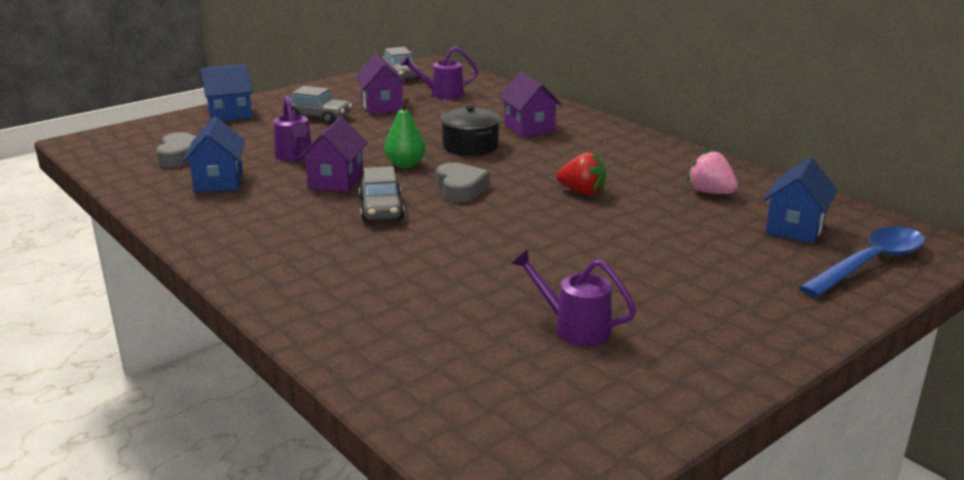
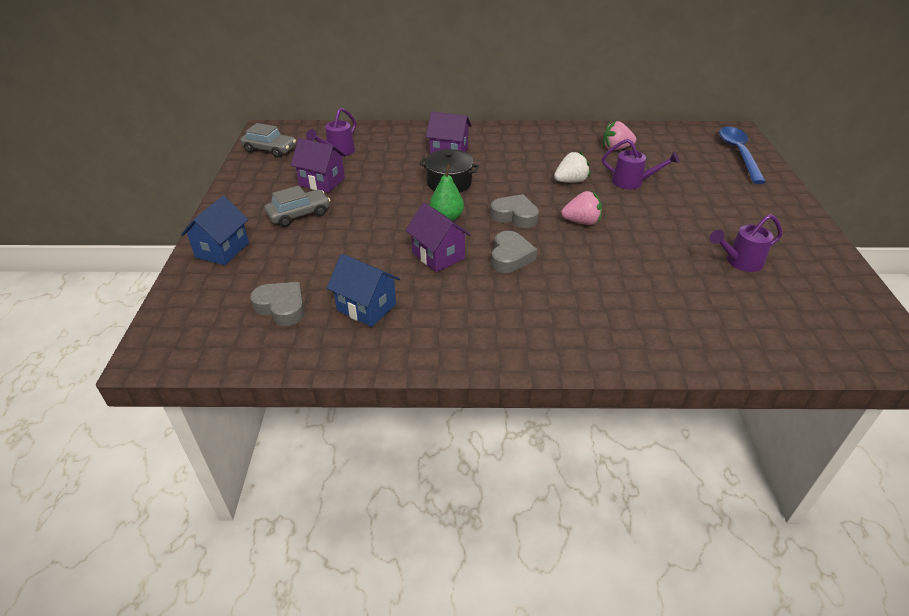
camera: 50 degrees left, 15 degrees up
(295, 156) = (365, 254): purple watering can -> purple watering can (632, 182)
(381, 208) = (510, 257): grey car -> grey heart
(506, 220) = (581, 222): none -> pink strawberry
(582, 192) = (570, 181): red strawberry -> white strawberry
(794, 228) = (683, 150): blue house -> none

